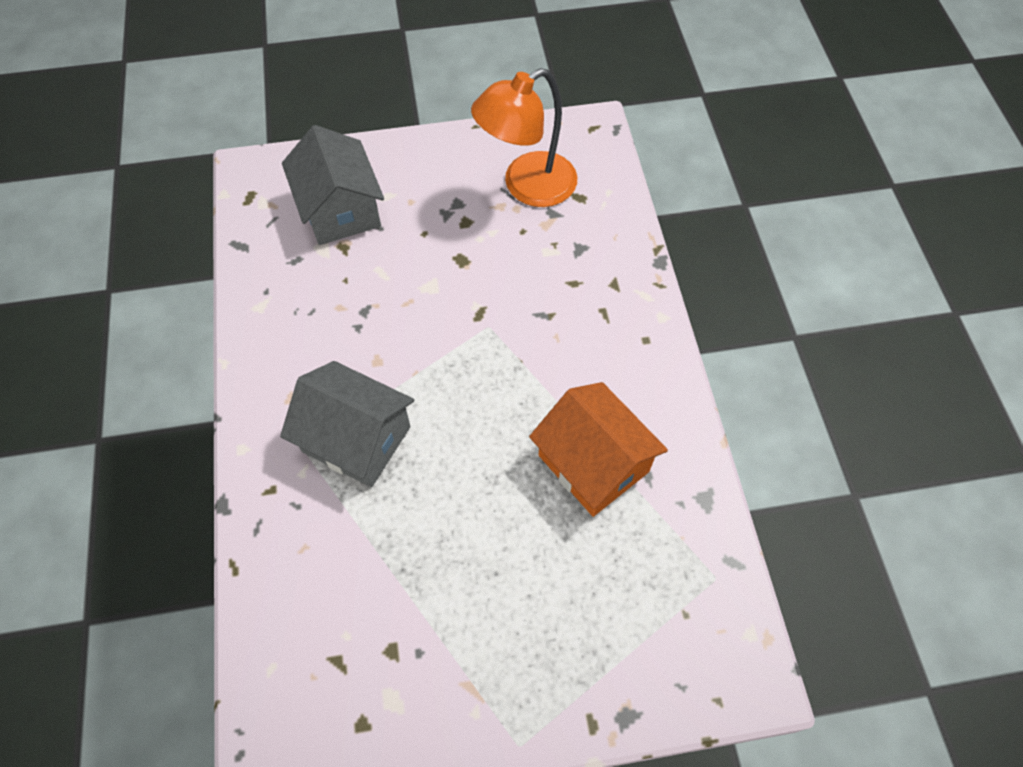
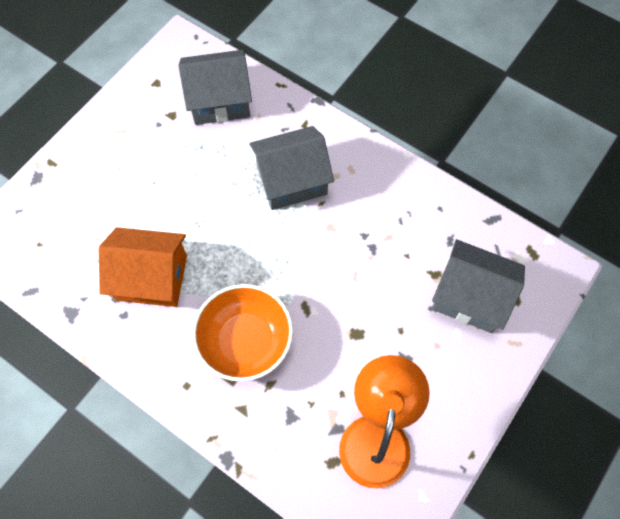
camera: 135 degrees right, 5 degrees up
(319, 614) = (220, 100): none -> grey house
(559, 331) = (245, 341): none -> orange bowl

